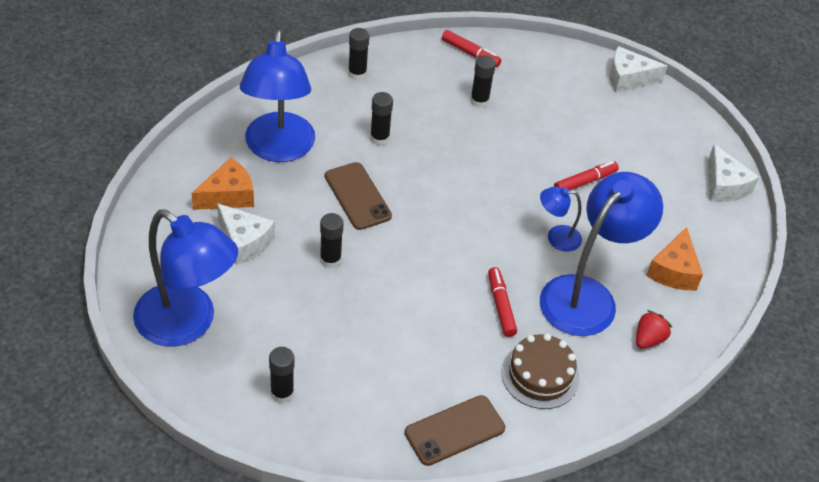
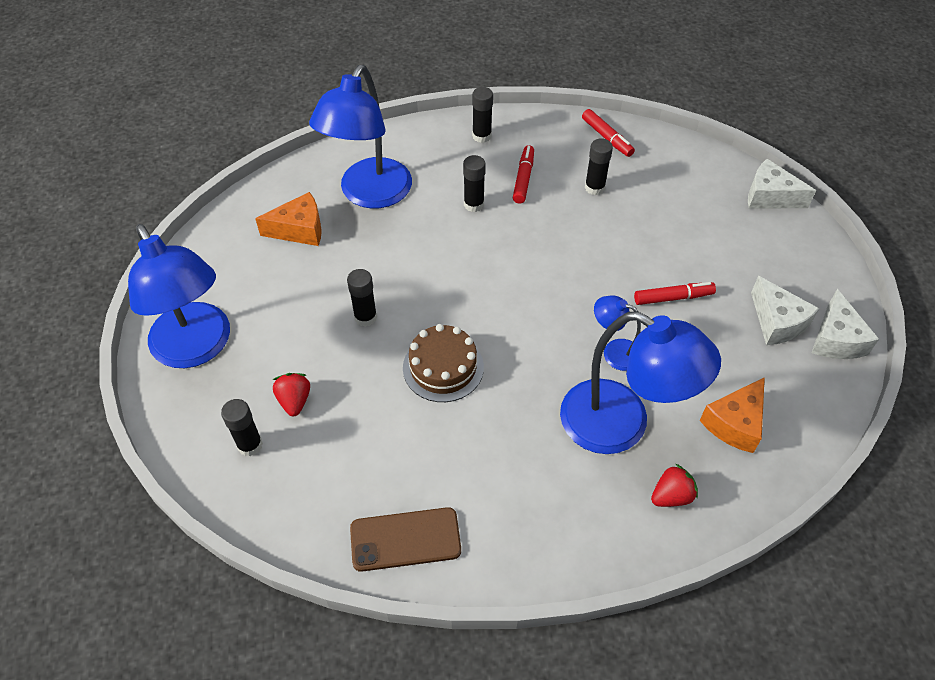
camera: 25 degrees right, 5 degrees up
(244, 242) = (292, 279): white cheese -> white cheese (777, 322)
(303, 346) = (294, 401): none -> red strawberry
(357, 196) = (424, 258): brown phone -> none
(501, 306) = (519, 412): red marker -> red marker (523, 179)
(540, 375) = (527, 503): brown cake -> brown cake (443, 367)
(587, 295) = (621, 425): blue lamp -> blue lamp turned 60 degrees clockwise

